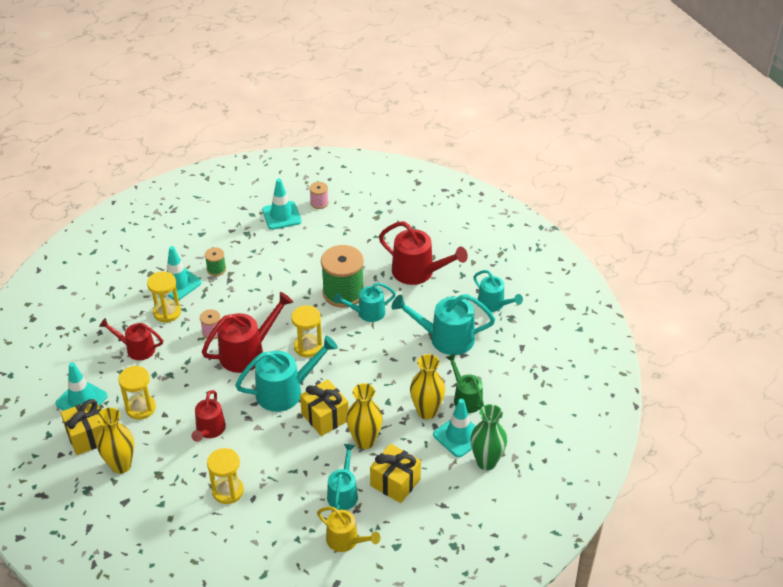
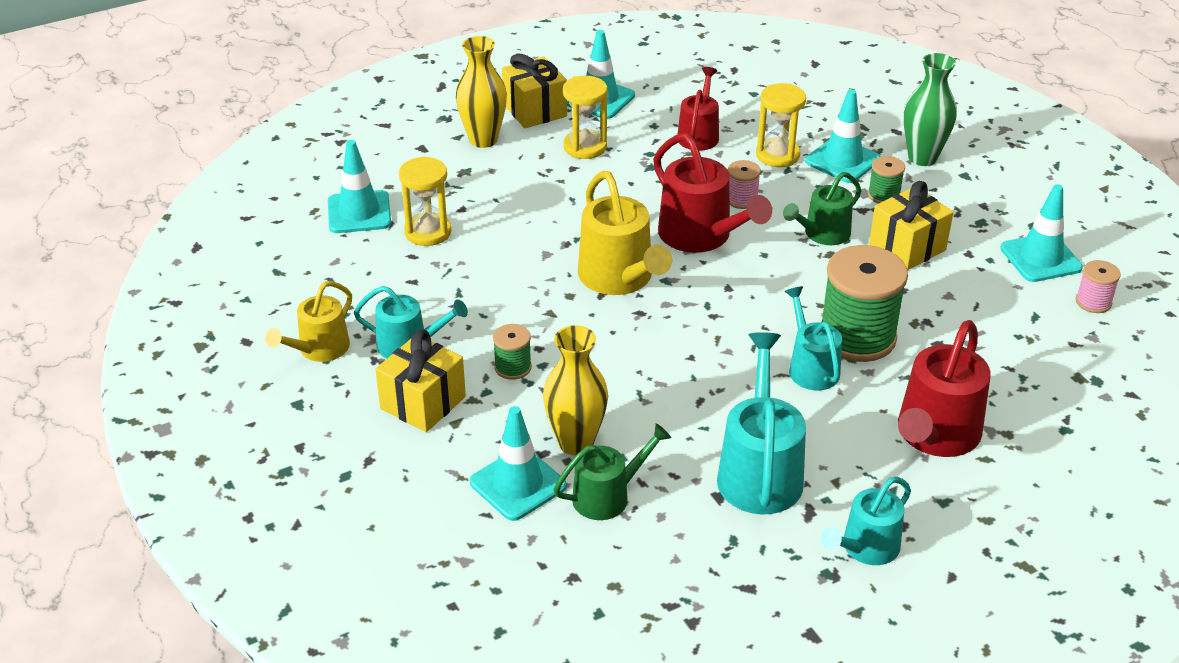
camera: 90 degrees right, 5 degrees down
(200, 533) = (359, 212): none -> turquoise traffic cone
(209, 430) = (542, 209): red watering can -> none
(251, 298) = (823, 234): none -> green watering can
(285, 391) = (619, 278): turquoise watering can -> yellow watering can
(308, 347) = (719, 299): yellow hourglass -> none
(325, 417) = (565, 322): yellow gift -> yellow gift (907, 247)
(365, 441) = (513, 367): yellow vase -> green spool
(486, 462) = (455, 520): green vase -> green vase (922, 158)

